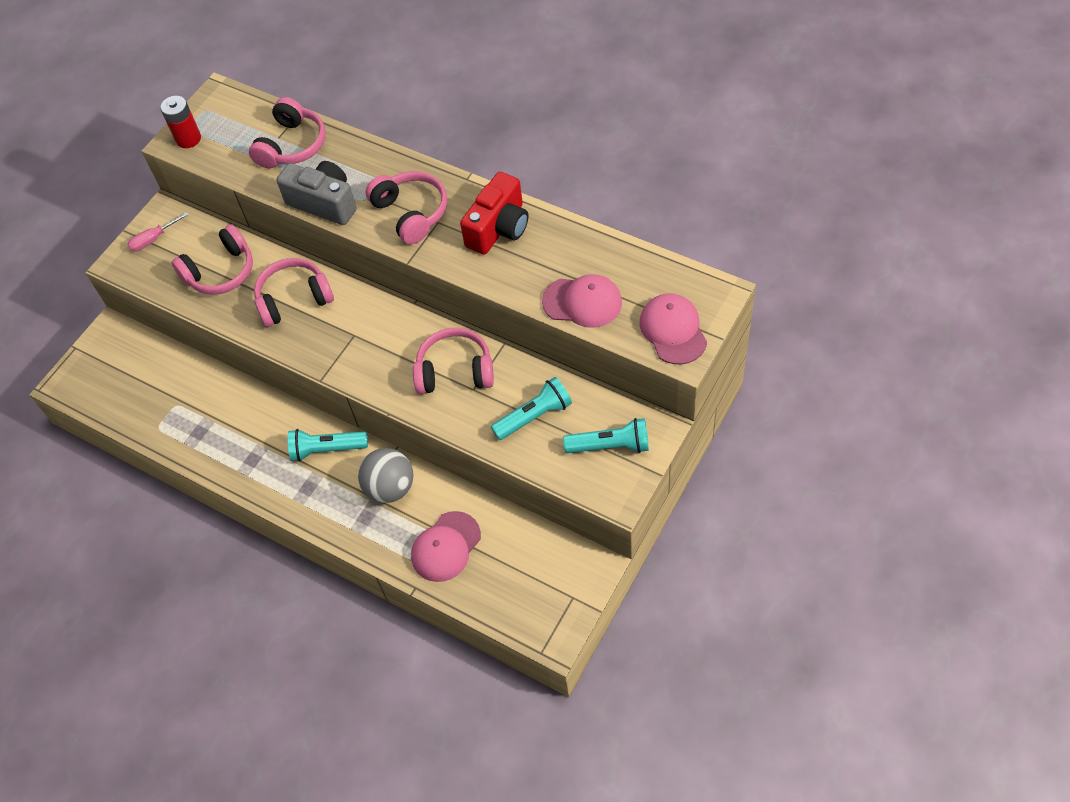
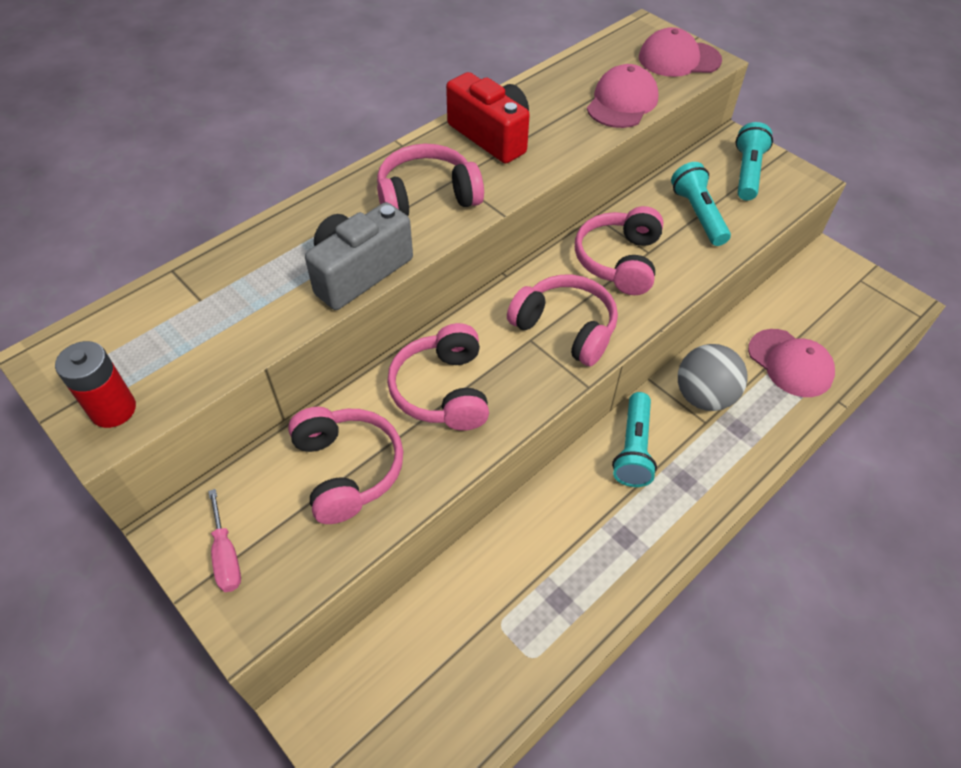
camera: 80 degrees left, 5 degrees down
(292, 145) = (228, 287): pink headphones -> pink headphones (565, 328)

